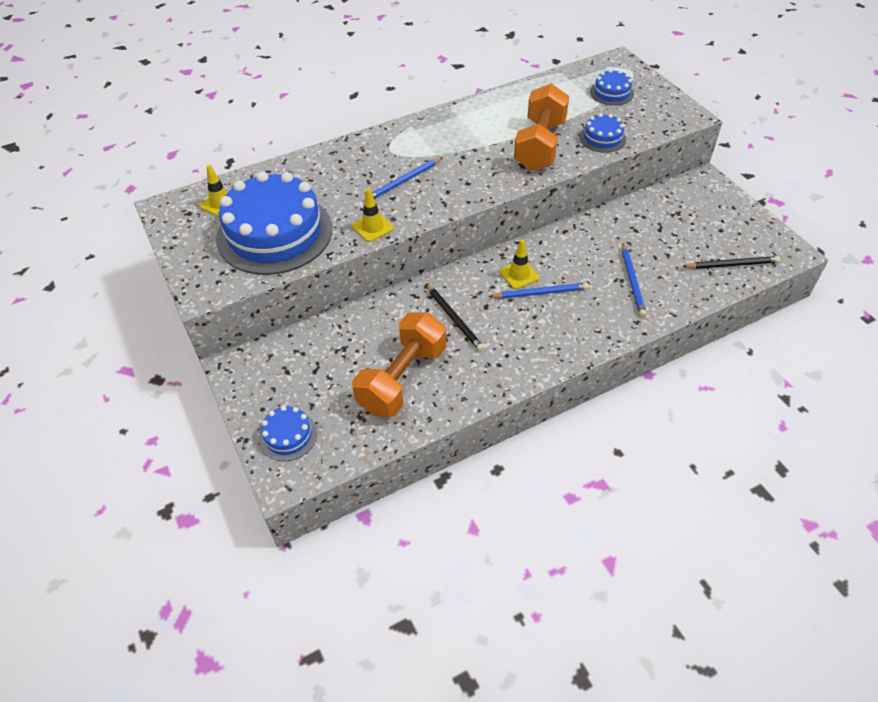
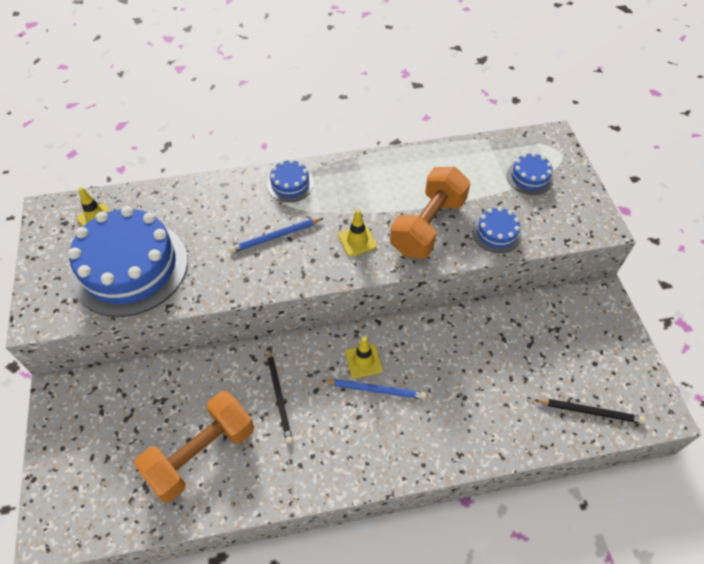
camera: 15 degrees right, 5 degrees up
(288, 435) = (71, 487): blue cake -> blue cake (290, 184)
(372, 227) = (222, 285): yellow traffic cone -> yellow traffic cone (357, 241)
(632, 281) = (475, 402): blue pencil -> none

